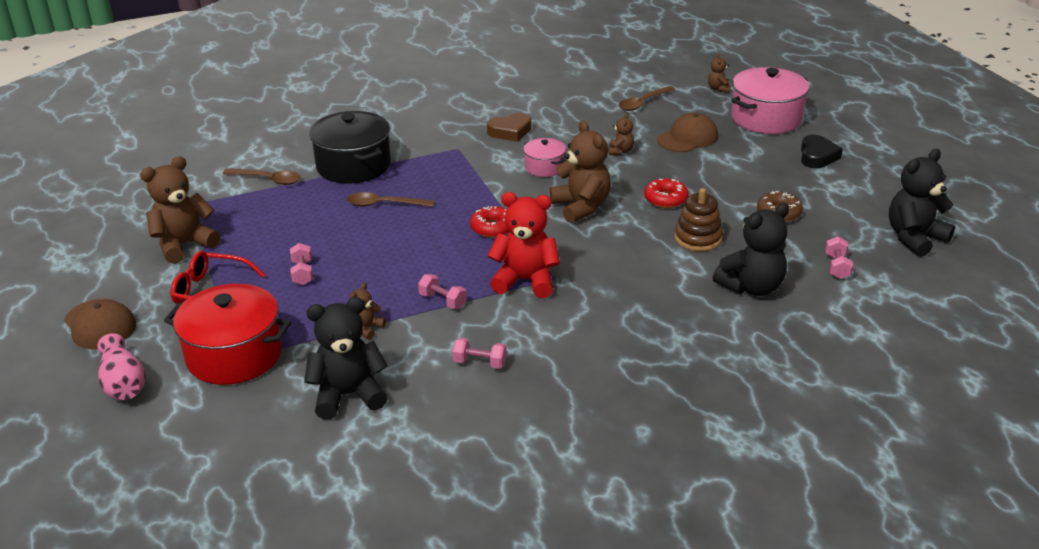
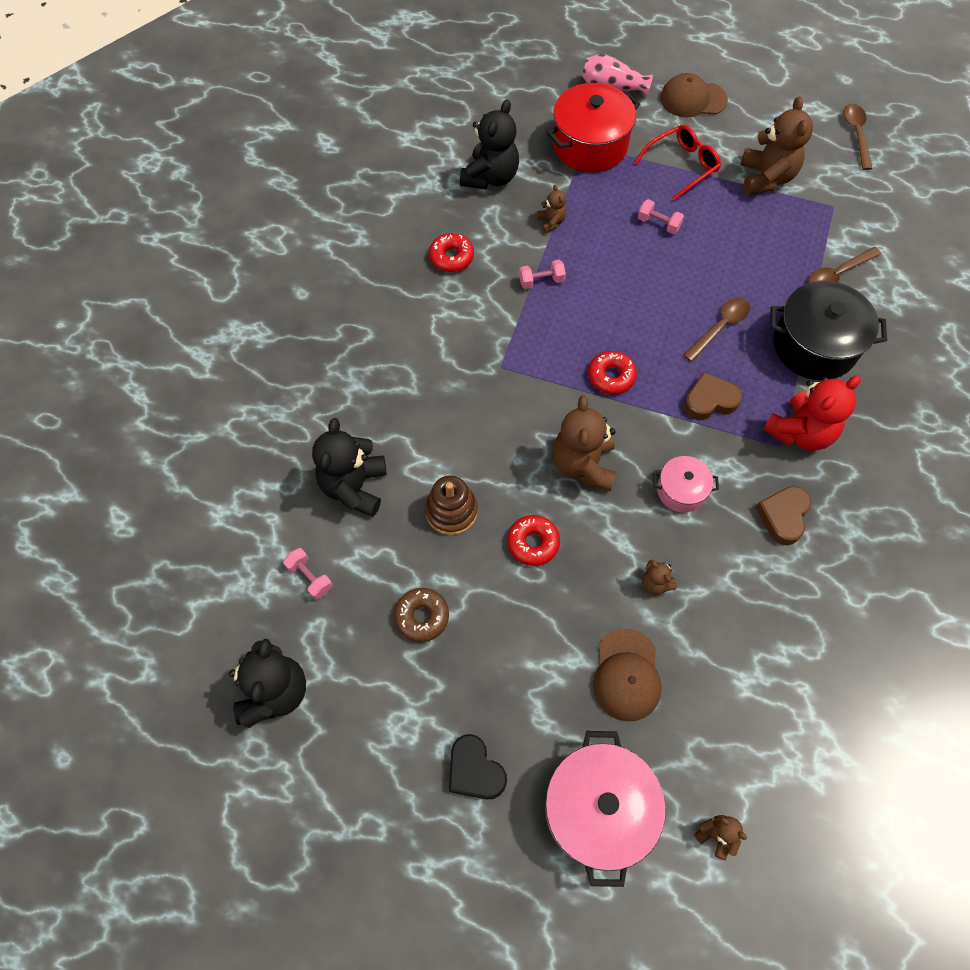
camera: 130 degrees right, 30 degrees up
(458, 184) = (710, 401): none -> brown heart
(479, 363) = (451, 257): pink dumbbell -> red donut
(525, 281) = (516, 346): red teddy bear -> red teddy bear (800, 432)
(581, 207) = (583, 464): brown teddy bear -> brown teddy bear turned 75 degrees clockwise
(642, 103) = (747, 706): brown spoon -> brown spoon (856, 134)

